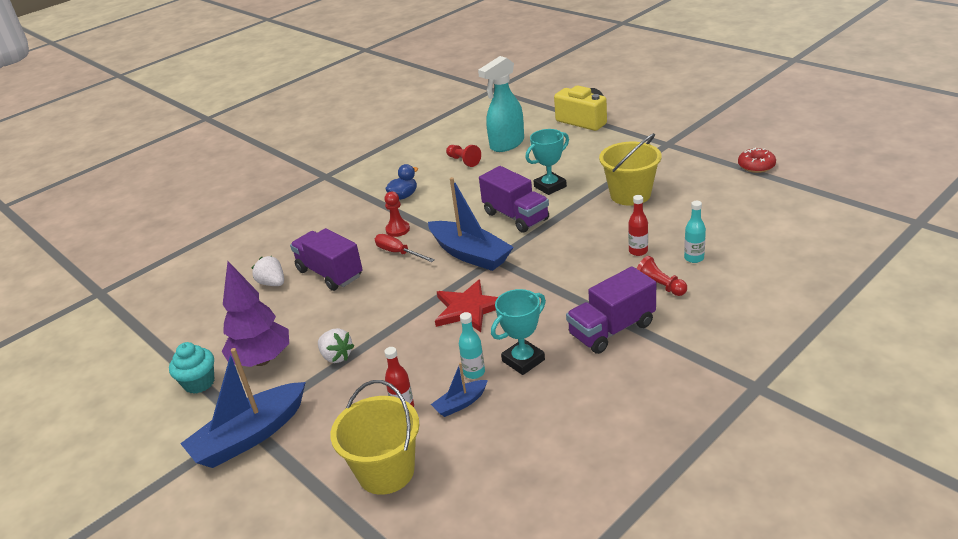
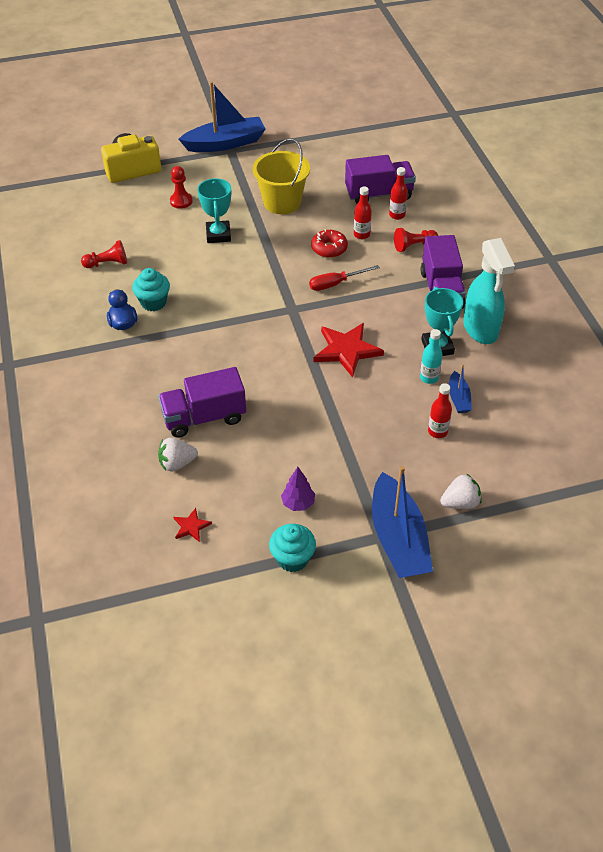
camera: 65 degrees left, 15 degrees up
(210, 318) = (191, 526): none -> red star
(262, 360) = (298, 503): purple tree -> purple tree, size x0.49
(336, 356) = (338, 451): white strawberry -> white strawberry (460, 503)
(386, 471) = (501, 465): yellow bucket -> none
(397, 230) = (179, 348): red pawn -> red pawn (181, 201)
(398, 253) = (219, 361): red screwdriver -> red screwdriver (335, 284)
(439, 197) = (153, 302): none -> turquoise cupcake
(470, 254) = (270, 320): blue boat -> blue boat (225, 143)
(506, 144) = (112, 227): turquoise spray bottle -> turquoise spray bottle (480, 329)
(516, 216) = (242, 272): purple truck -> purple truck (378, 194)
(694, 258) = (397, 215): turquoise bottle -> red bottle
(756, 166) = (314, 131): red donut -> red donut (329, 248)

